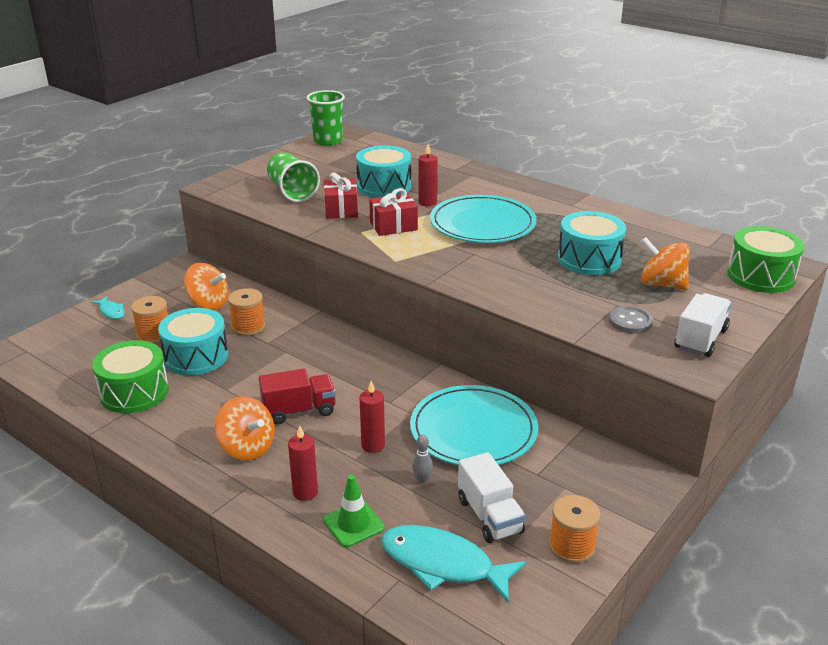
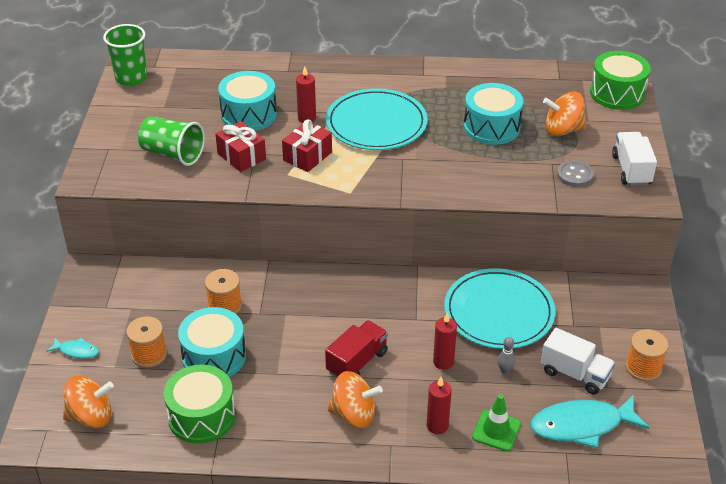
camera: 35 degrees left, 10 degrees up
(208, 304) = (160, 300): orange spinning top -> orange spinning top (91, 417)

